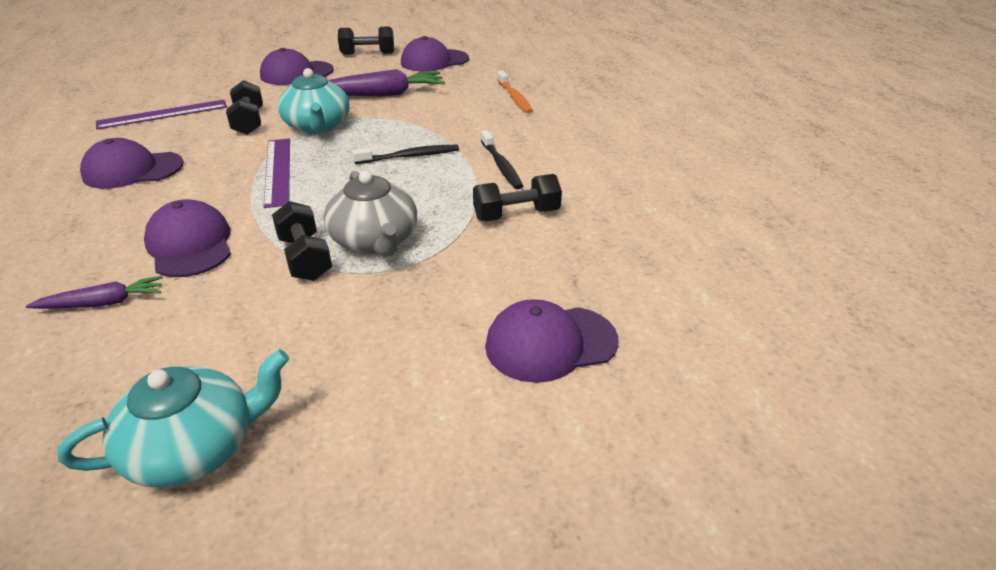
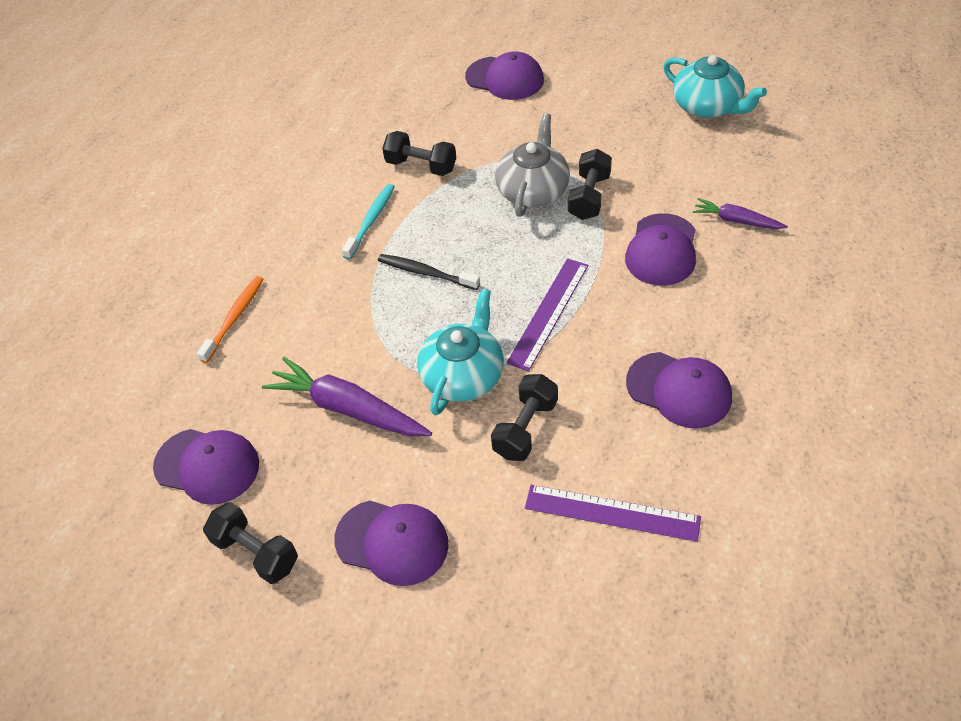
camera: 135 degrees left, 15 degrees up
(194, 448) = (708, 106): turquoise teapot -> turquoise teapot turned 150 degrees counterclockwise
(501, 166) = (371, 221): black toothbrush -> turquoise toothbrush

